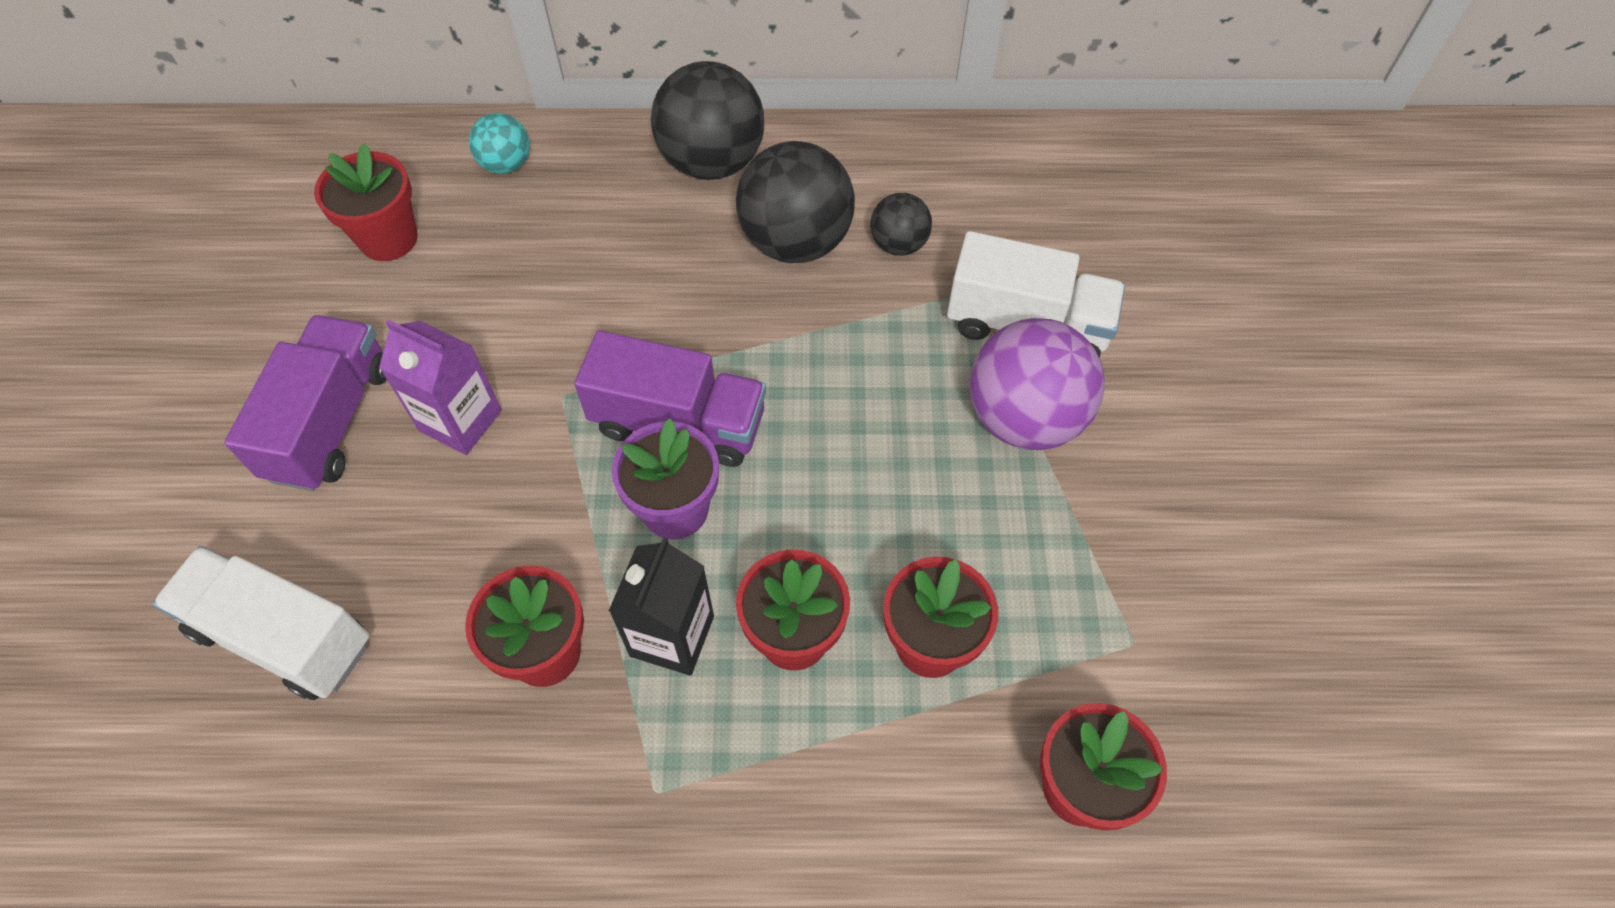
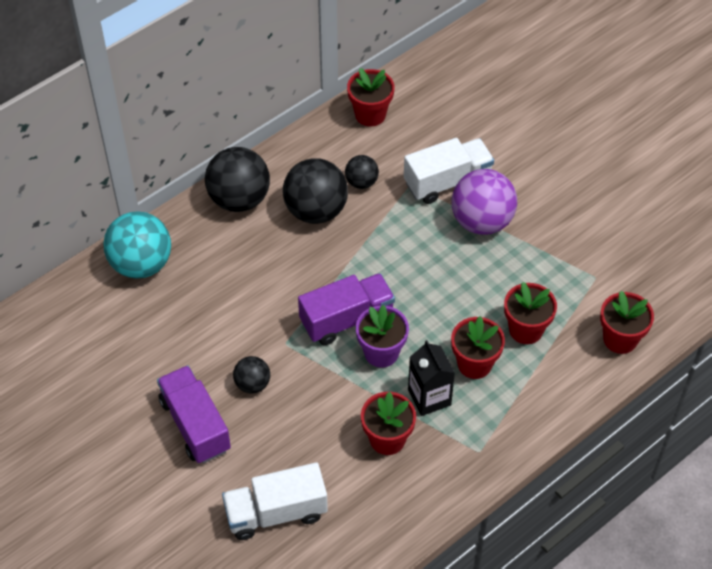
camera: 40 degrees left, 5 degrees down
(388, 239) = (125, 334): red flower pot -> red flower pot (370, 114)
(460, 420) = (252, 384): purple carton -> black ball
(506, 164) = (141, 264): turquoise ball -> turquoise ball, size x1.89

